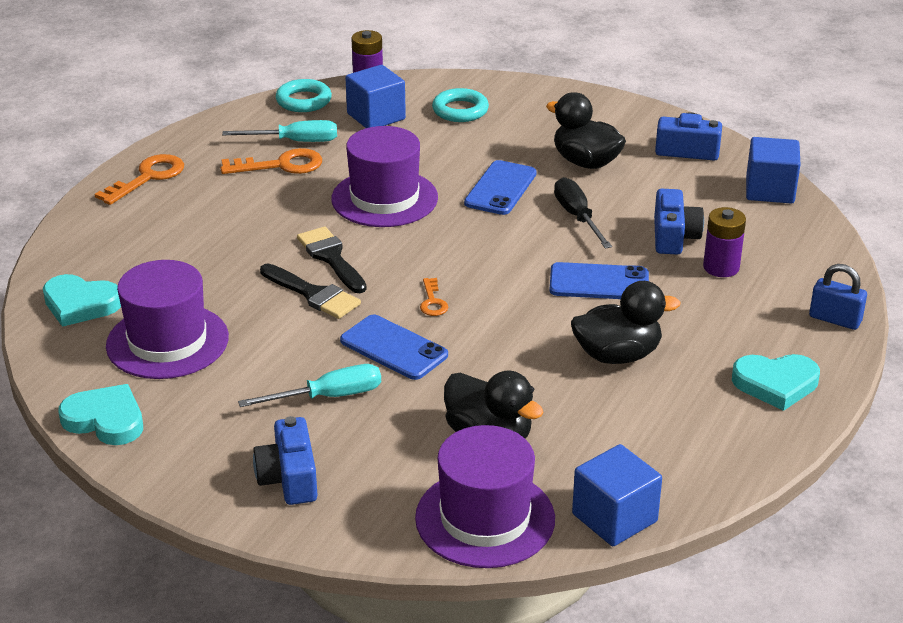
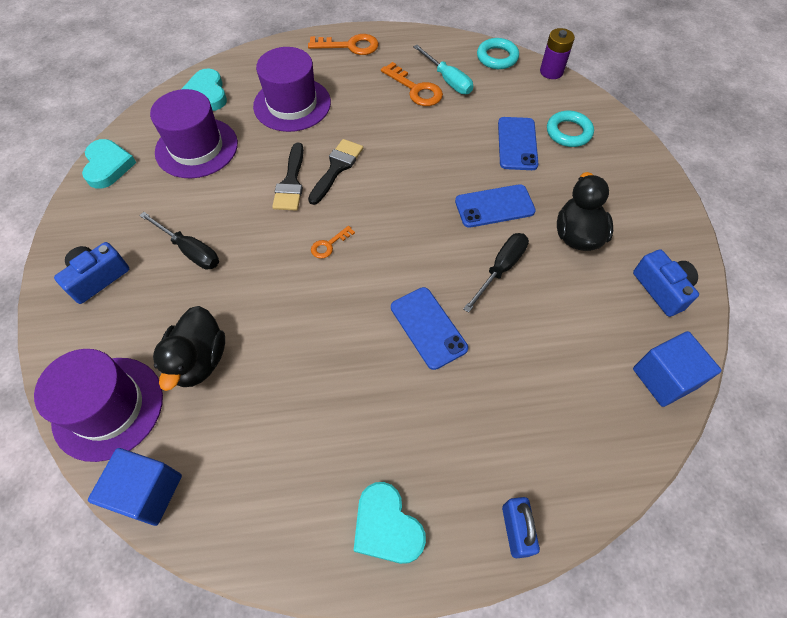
camera: 55 degrees right, 25 degrees up
(329, 397) = (190, 251): turquoise screwdriver -> black screwdriver
(376, 116) = (515, 98): blue cube -> none
(384, 198) = (425, 155): purple hat -> purple hat (292, 104)
(393, 348) = (262, 254): blue phone -> blue phone (517, 144)
(617, 355) = (345, 389): black duck -> none
(674, 237) = (531, 344): blue camera -> none
(721, 267) = (518, 400): purple battery -> none

